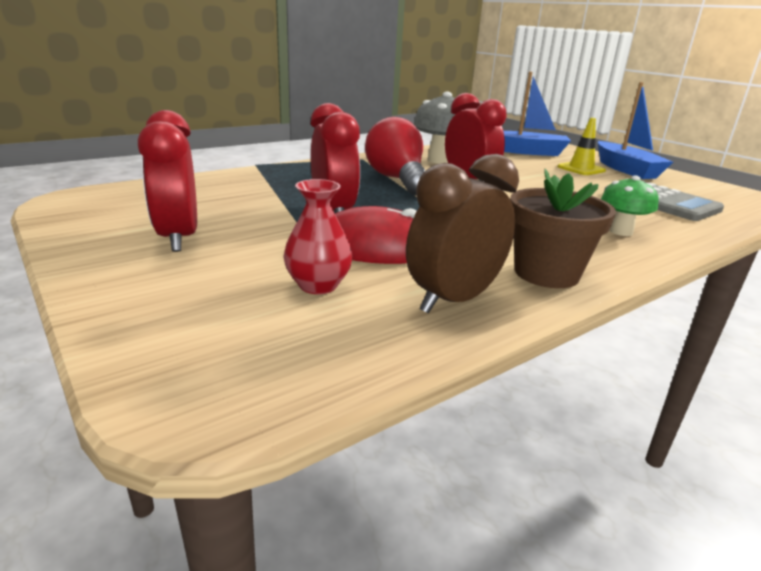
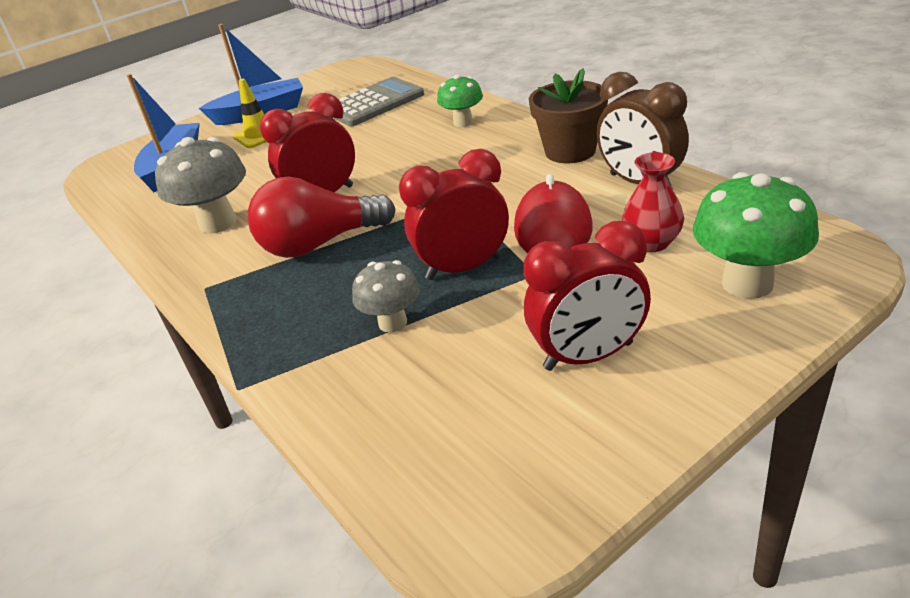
camera: 85 degrees left, 10 degrees up
(201, 320) = (747, 283): none -> green mushroom
(282, 192) = (392, 323): none -> grey mushroom

